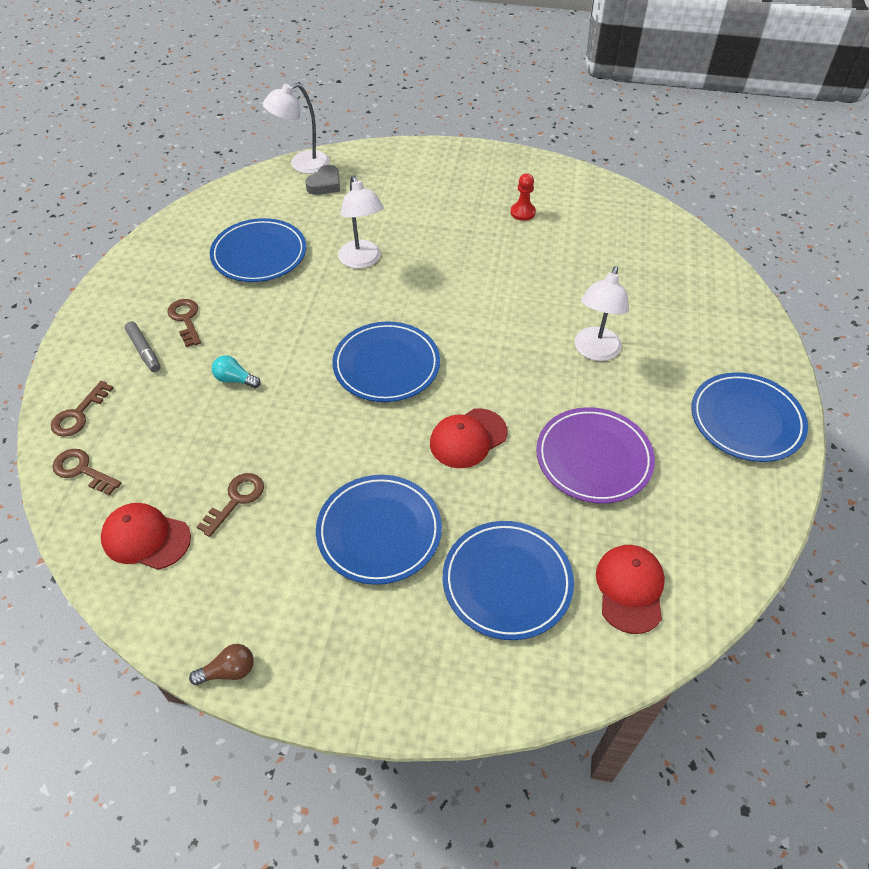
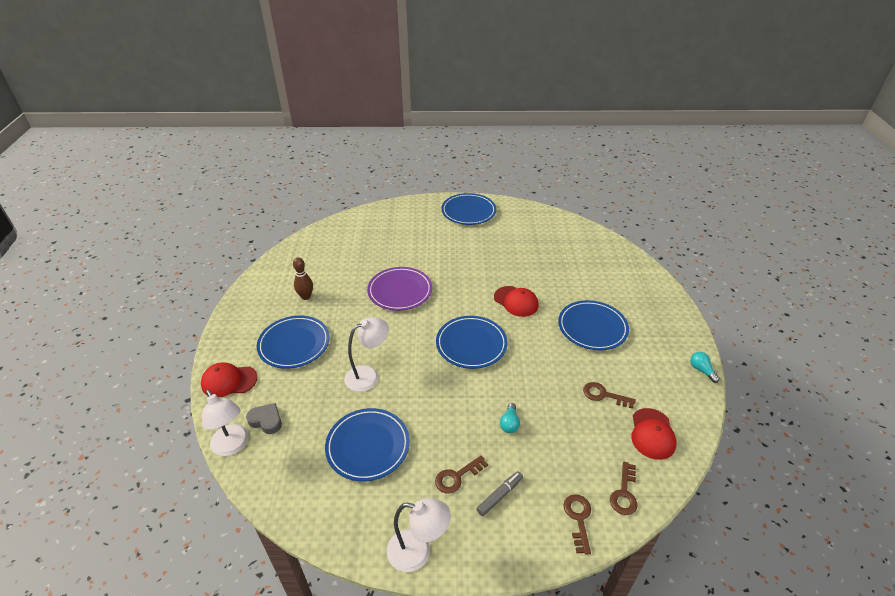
camera: 100 degrees left, 10 degrees down
(79, 414) = (578, 519): brown key -> brown key turned 105 degrees counterclockwise
(228, 671) = (701, 370): brown light bulb -> turquoise light bulb
(507, 582) = (596, 279): blue plate -> blue plate (294, 344)
(522, 212) = (306, 296): red pawn -> brown bowling pin
(593, 458) = (511, 256): purple plate -> purple plate (400, 291)
(595, 351) = (435, 259): white lamp -> white lamp (418, 552)
(630, 589) = (579, 243): red cap -> red cap (229, 381)

